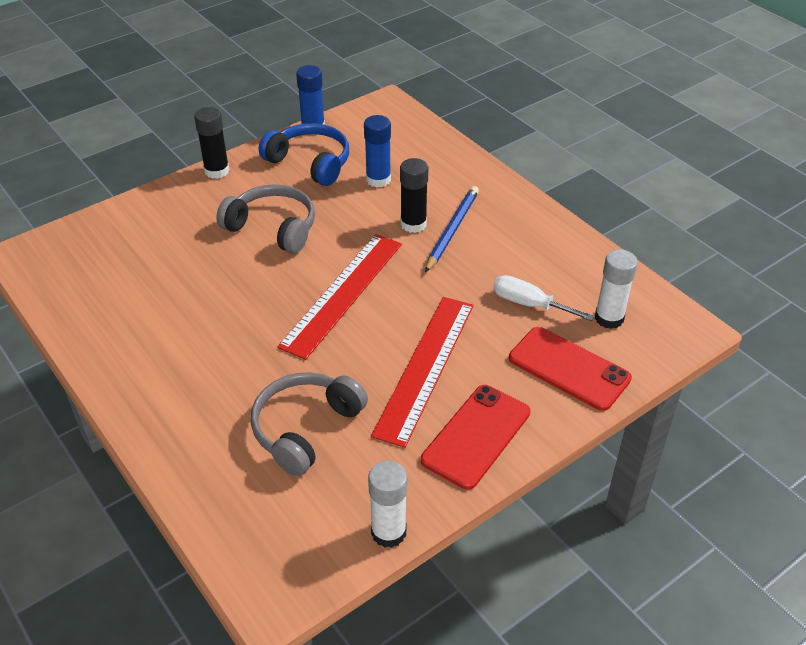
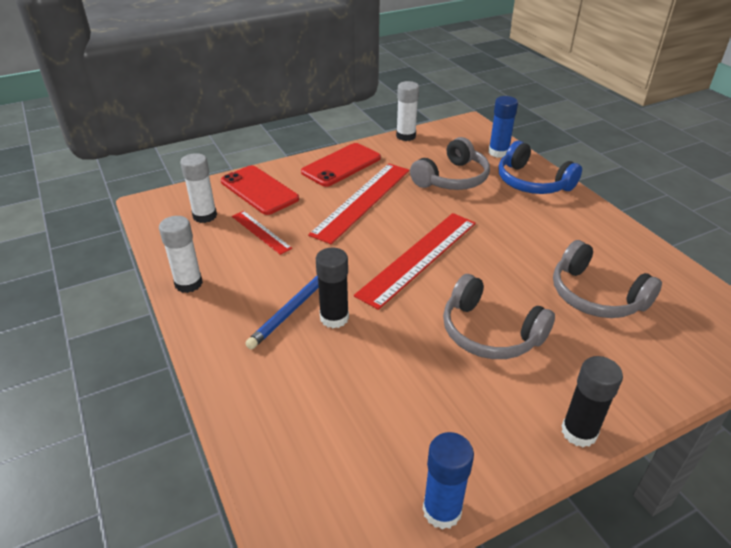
camera: 170 degrees left, 5 degrees down
(163, 273) = (596, 295): none -> grey headphones
(310, 163) = (447, 429): blue headphones -> blue headphones (532, 182)
(378, 179) = (359, 386): blue glue stick -> blue glue stick (498, 152)
(529, 304) = (260, 232): white screwdriver -> red ruler
(565, 238) = (188, 283): none -> white glue stick

